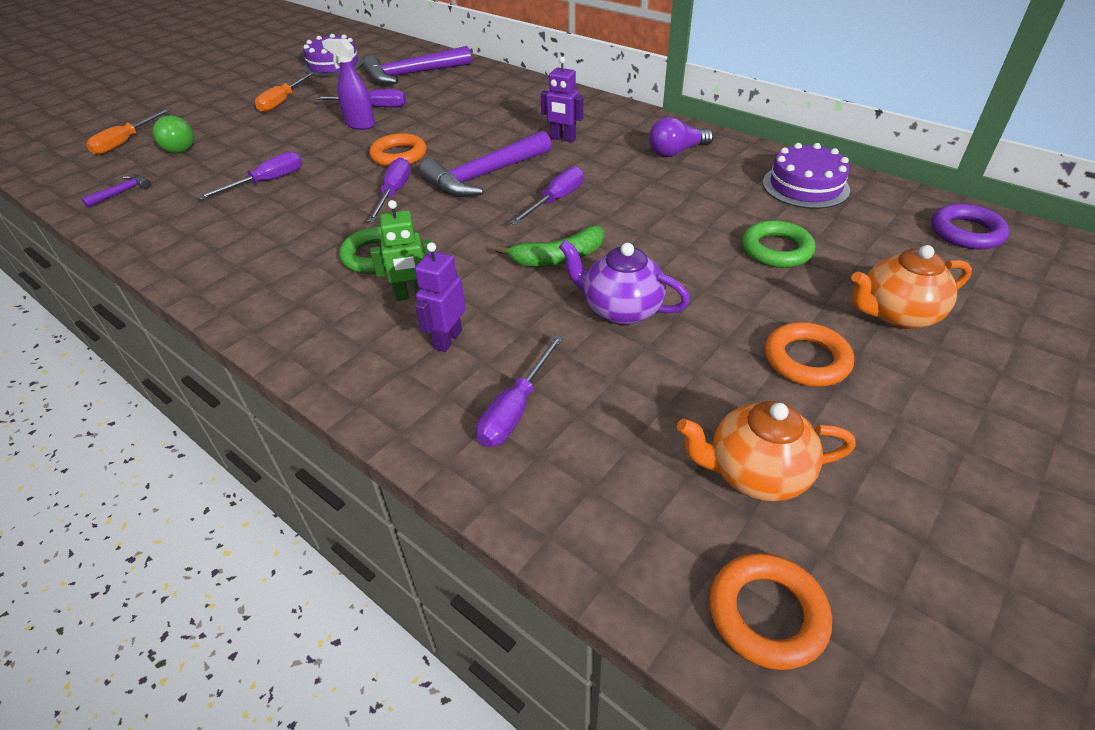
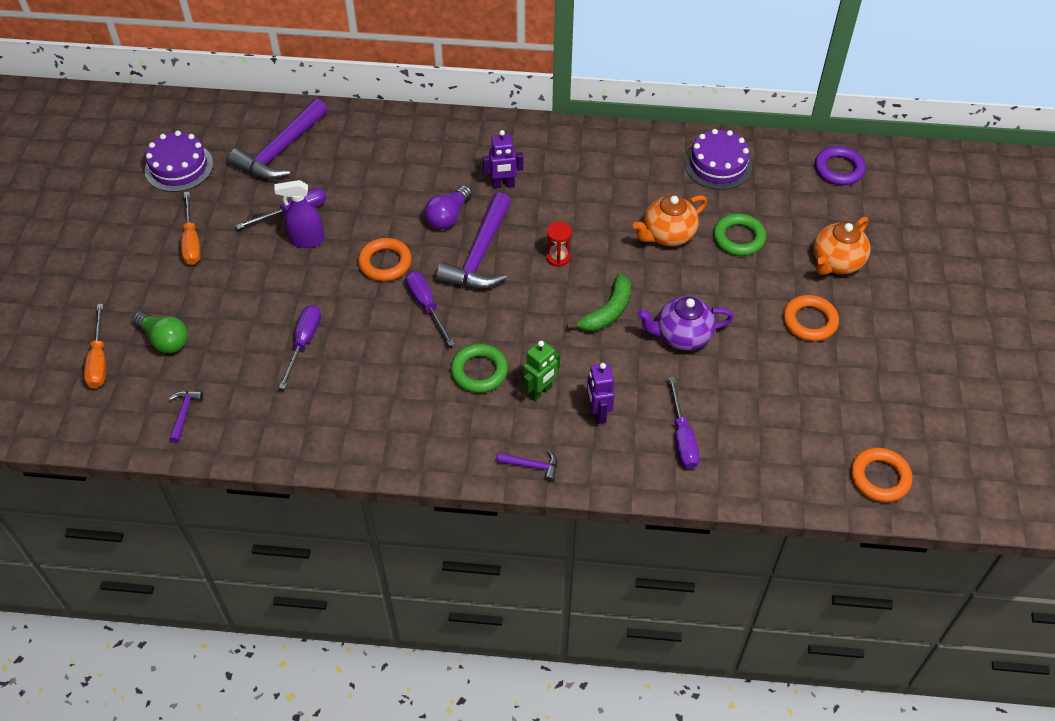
camera: 35 degrees left, 10 degrees up
(321, 356) = (532, 466): none -> purple hammer
(556, 200) = (558, 257): purple screwdriver -> red hourglass
(676, 152) = (603, 164): purple light bulb -> purple light bulb (448, 217)
(755, 473) = (830, 409): orange teapot -> orange teapot (668, 235)

